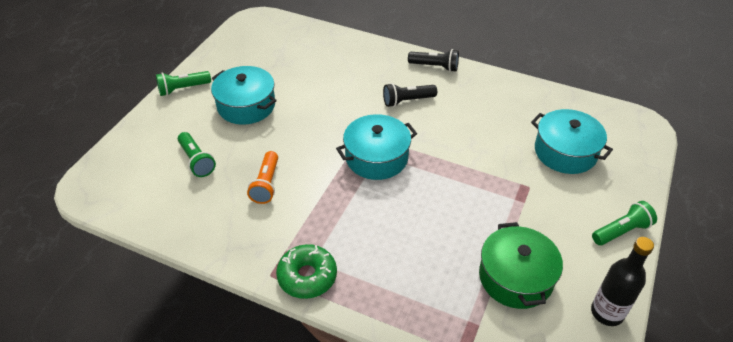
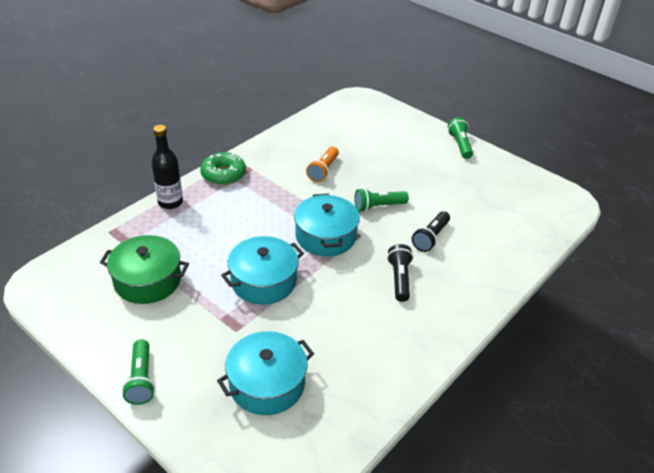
camera: 105 degrees right, 5 degrees down
(196, 161) = (365, 142): green flashlight -> green flashlight (378, 206)
(246, 106) = (426, 174): turquoise pot -> turquoise pot (263, 281)
(266, 184) = (323, 170): orange flashlight -> orange flashlight turned 90 degrees counterclockwise
(435, 67) = (454, 320): black flashlight -> black flashlight (430, 238)
(607, 313) = (76, 324): black bottle -> black bottle (170, 202)

